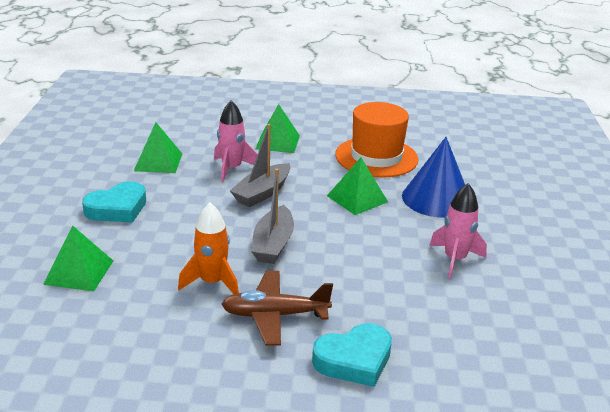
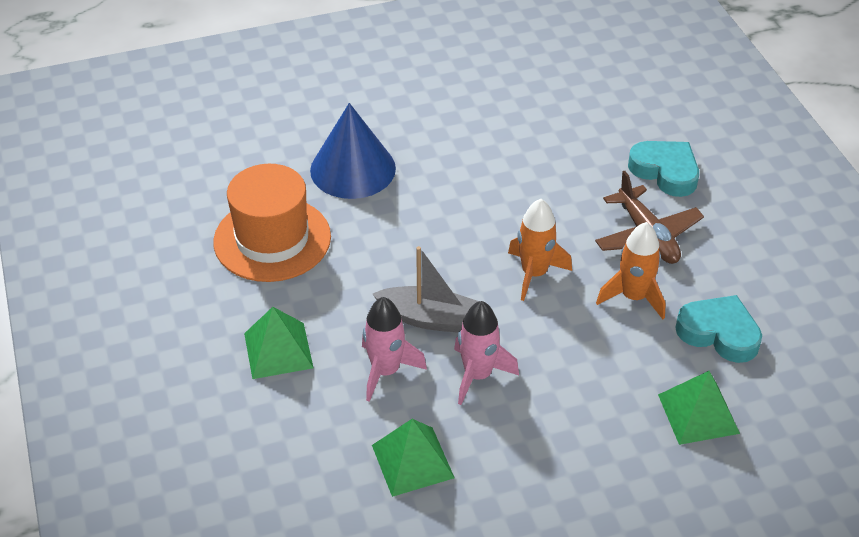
camera: 110 degrees left, 15 degrees up
(117, 208) = (556, 445): turquoise heart -> turquoise heart (719, 333)
(273, 244) = (534, 273): grey boat -> orange rocket
(357, 198) = (392, 232): green pyramid -> none
(455, 259) = (470, 137): pink rocket -> pink rocket (478, 375)

